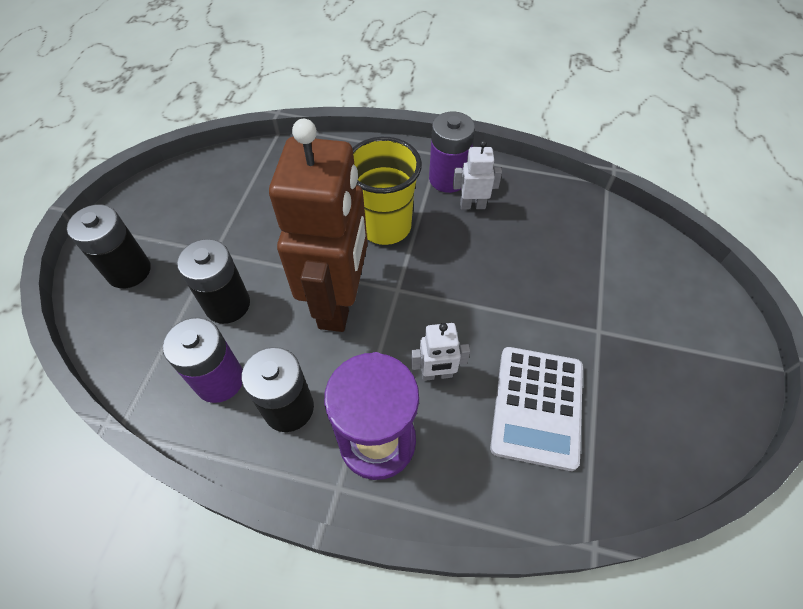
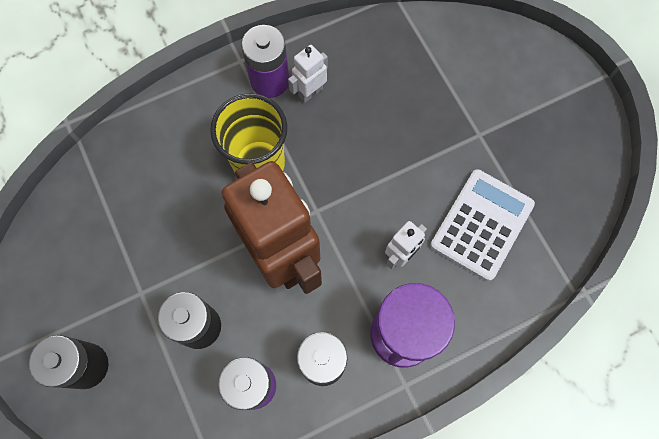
camera: 40 degrees left, 15 degrees up
(537, 406) = (482, 225): white calculator -> white calculator turned 120 degrees counterclockwise

